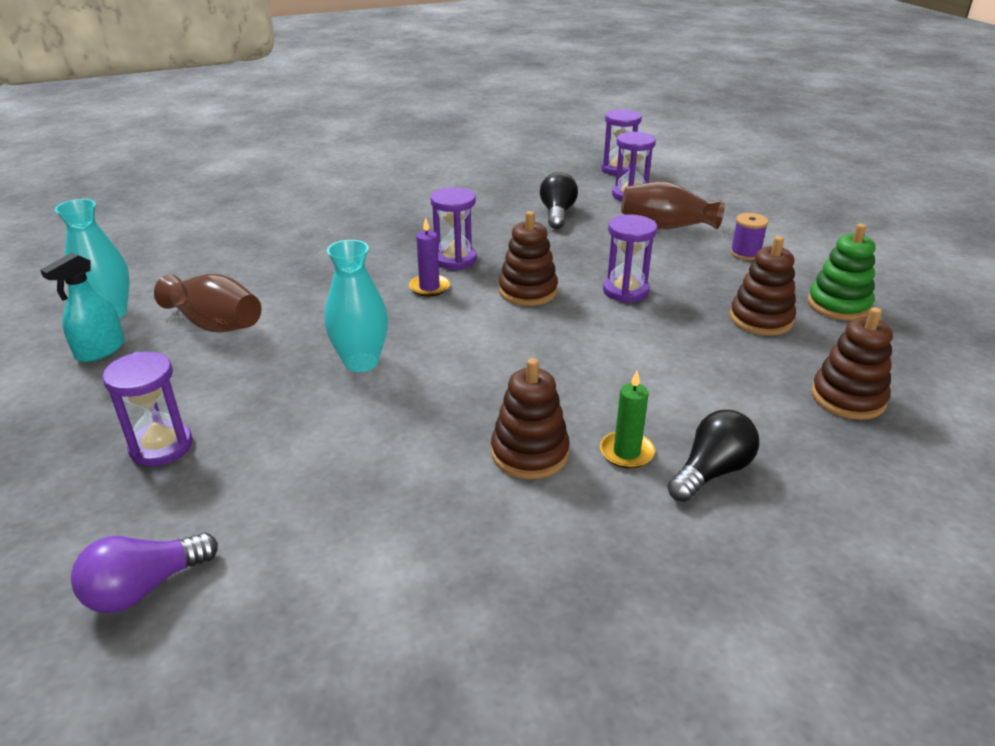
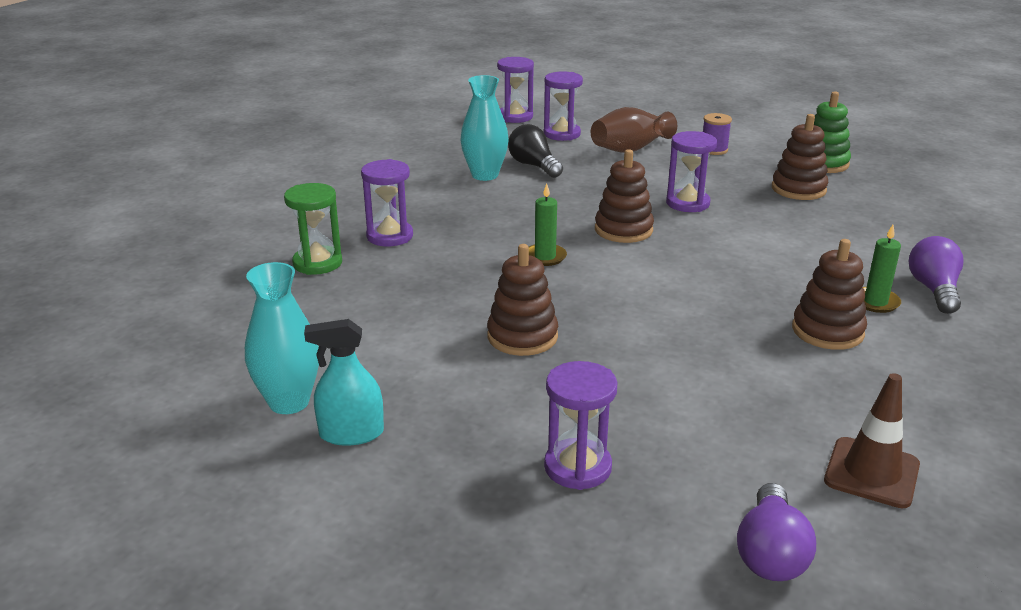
camera: 40 degrees left, 5 degrees down
(100, 350) = (351, 433): turquoise spray bottle -> turquoise spray bottle turned 90 degrees clockwise
(215, 324) = (419, 362): brown vase -> none
(285, 231) = (317, 263): none -> green hourglass
(327, 585) = (871, 473): none -> brown traffic cone
(361, 362) = (604, 331): turquoise vase -> turquoise vase (485, 175)
(429, 287) = (545, 257): purple candle -> green candle
(455, 259) = (522, 228): purple hourglass -> purple hourglass (390, 236)
(711, 472) = (934, 290): black light bulb -> purple light bulb
(848, 398) = (920, 216): brown stacking toy -> brown stacking toy (522, 337)

